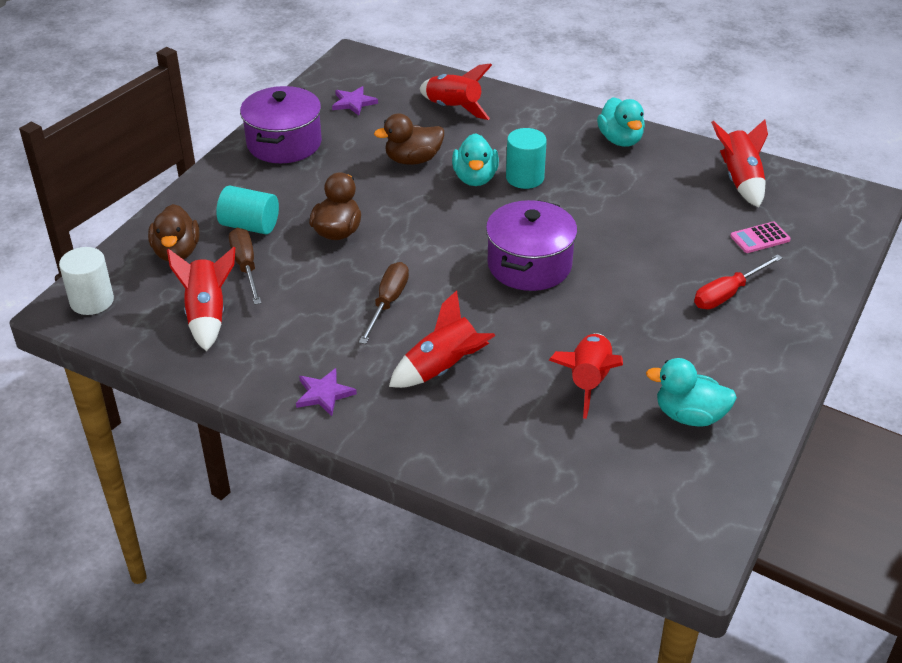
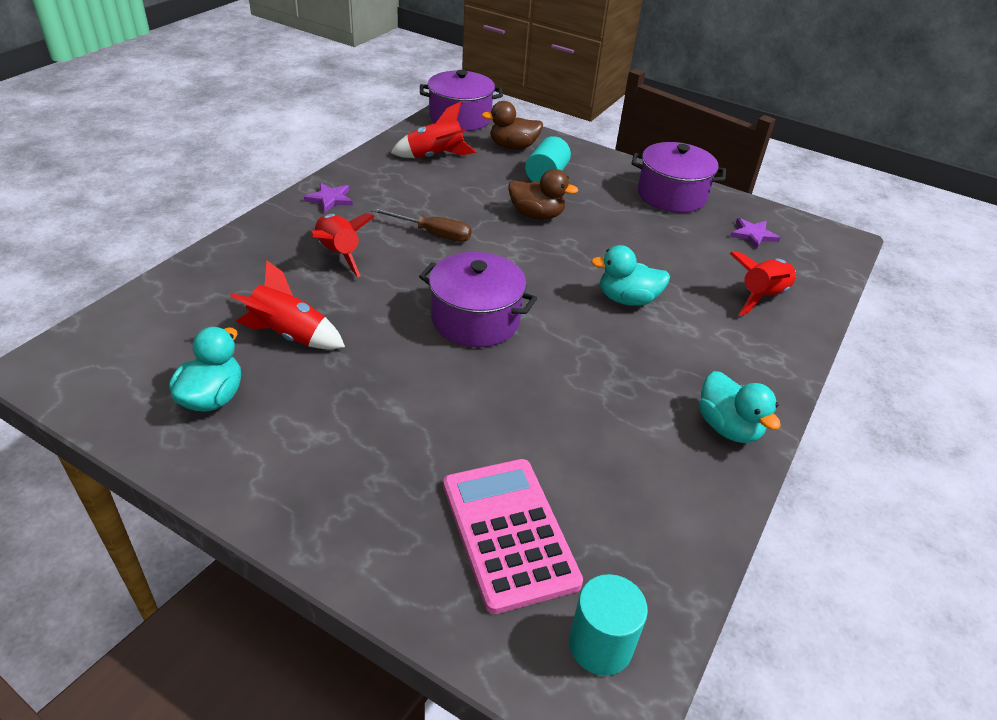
camera: 90 degrees right, 0 degrees up
(92, 301) = (460, 118): white cylinder -> purple pot
(246, 267) = (492, 173): brown screwdriver -> none
(413, 160) = (656, 263): brown duck -> none
(525, 178) = (632, 334): turquoise cylinder -> turquoise cylinder (600, 645)
(620, 140) = (728, 427): turquoise duck -> turquoise duck turned 105 degrees counterclockwise
(727, 294) = (398, 471): red screwdriver -> none
(740, 180) = (647, 541): red rocket -> none
(760, 238) = (509, 533): pink calculator -> pink calculator, size x2.17

